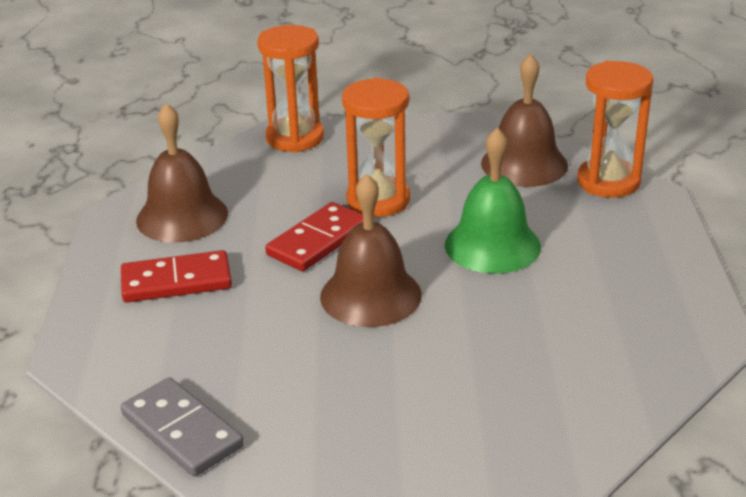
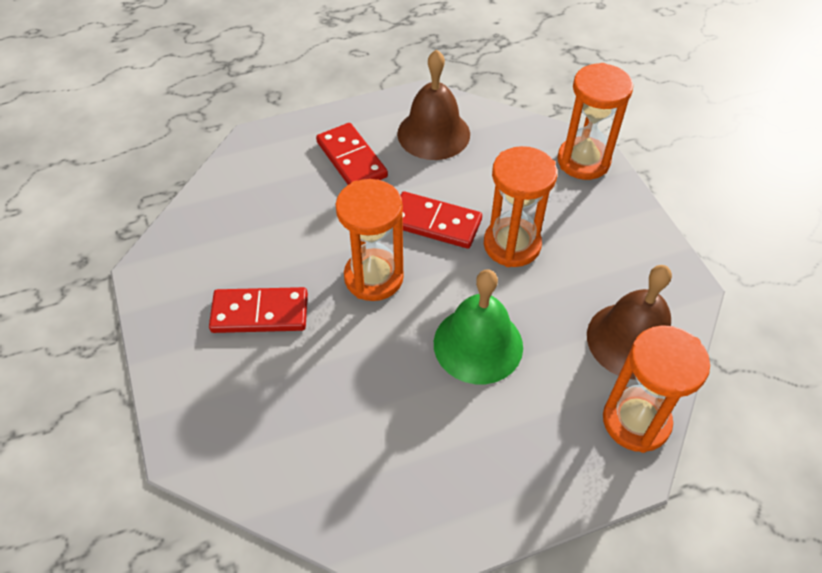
camera: 70 degrees right, 20 degrees up
(182, 430) = (193, 219): grey domino -> none
(370, 295) = (373, 277): brown bell -> orange hourglass
(377, 389) = (260, 313): none -> red domino

